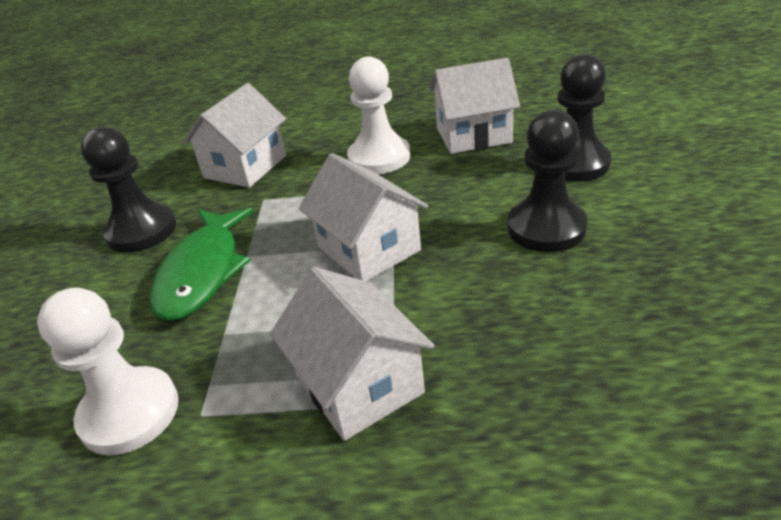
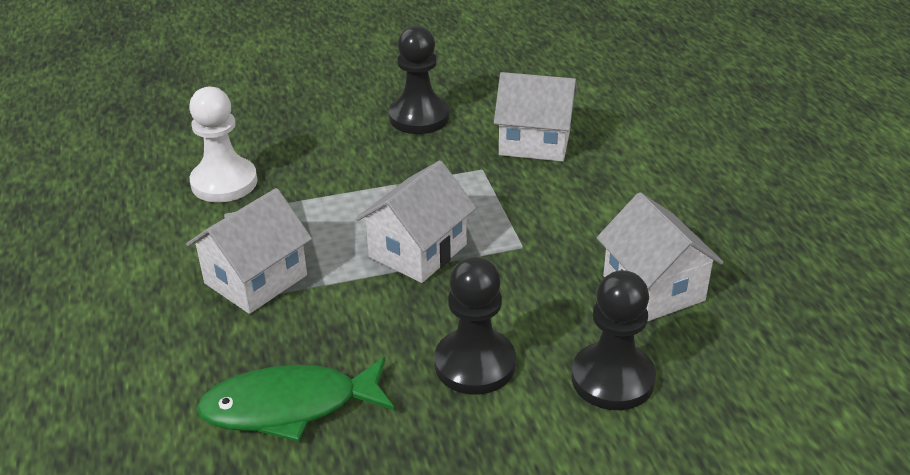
camera: 70 degrees right, 0 degrees up
(203, 272) = (370, 167): green fish -> green fish (289, 406)
(379, 157) = (579, 225): white pawn -> none

